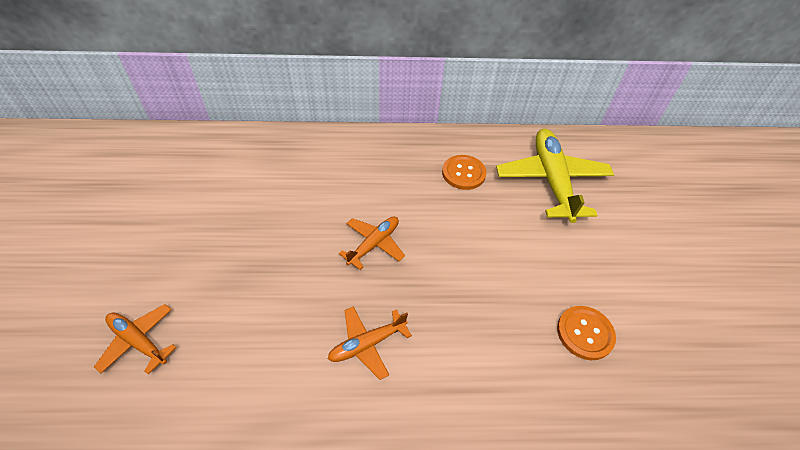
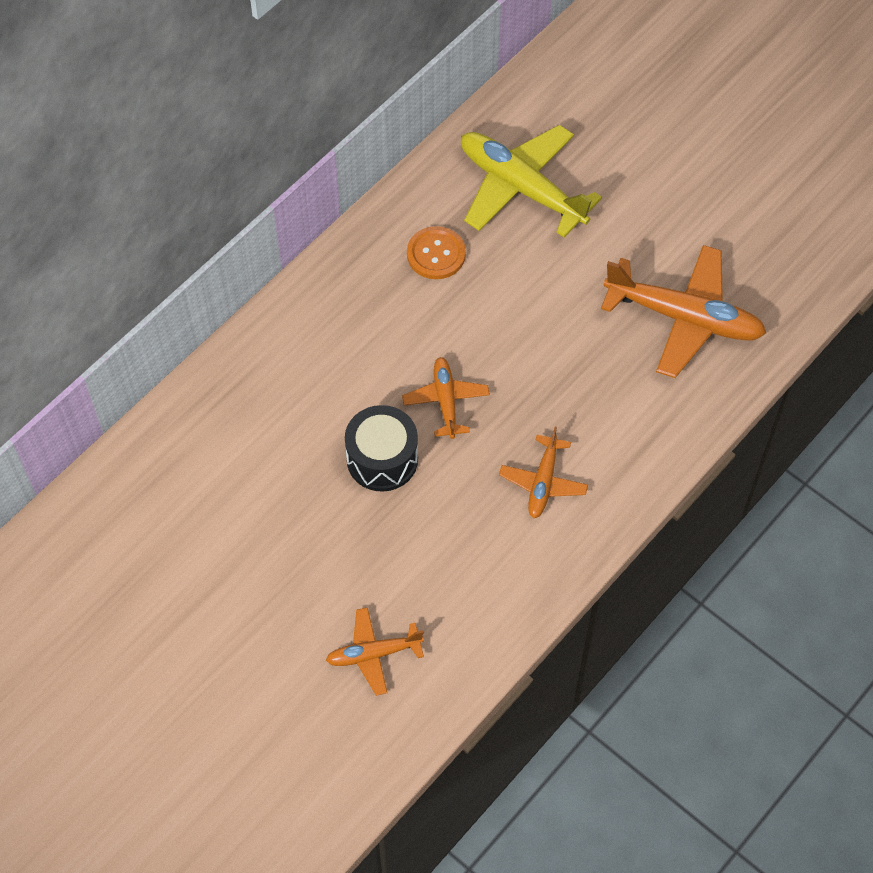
camera: 45 degrees left, 10 degrees up
(301, 241) = (382, 459): none -> black drum
(585, 333) = (685, 318): orange button -> orange plane

